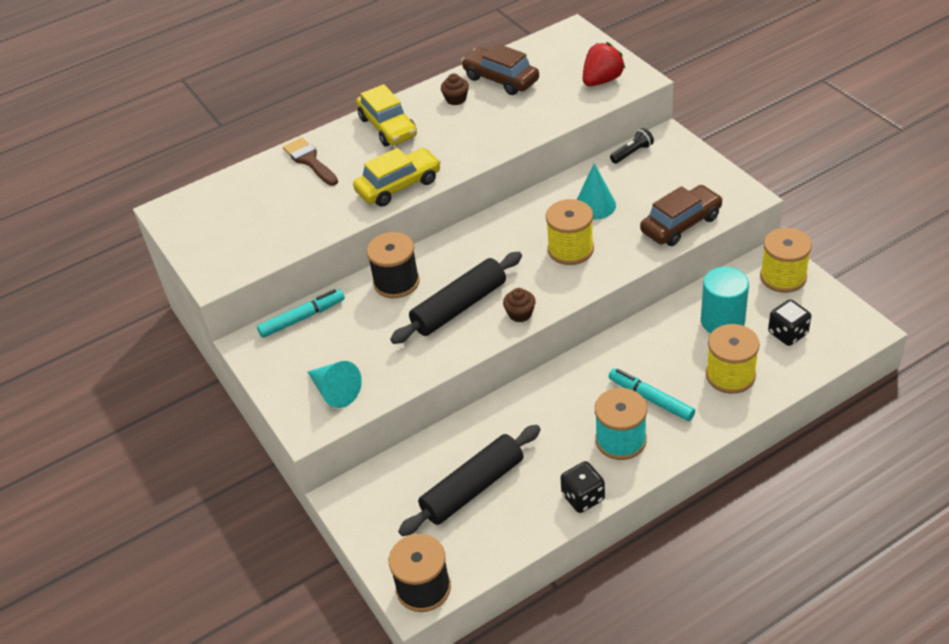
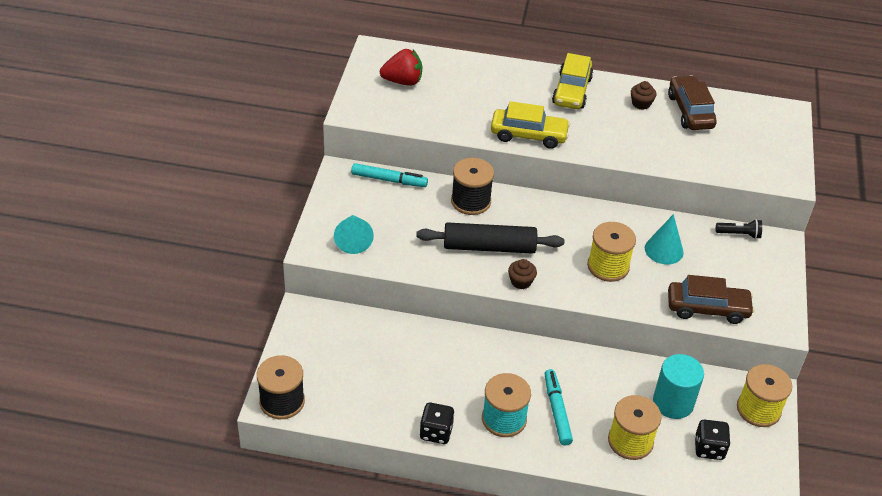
camera: 35 degrees right, 0 degrees up
(310, 161) = (495, 78): brown brush -> none
(473, 488) = (379, 369): black rolling pin -> none
(602, 80) = (761, 162): red strawberry -> red strawberry (403, 81)

